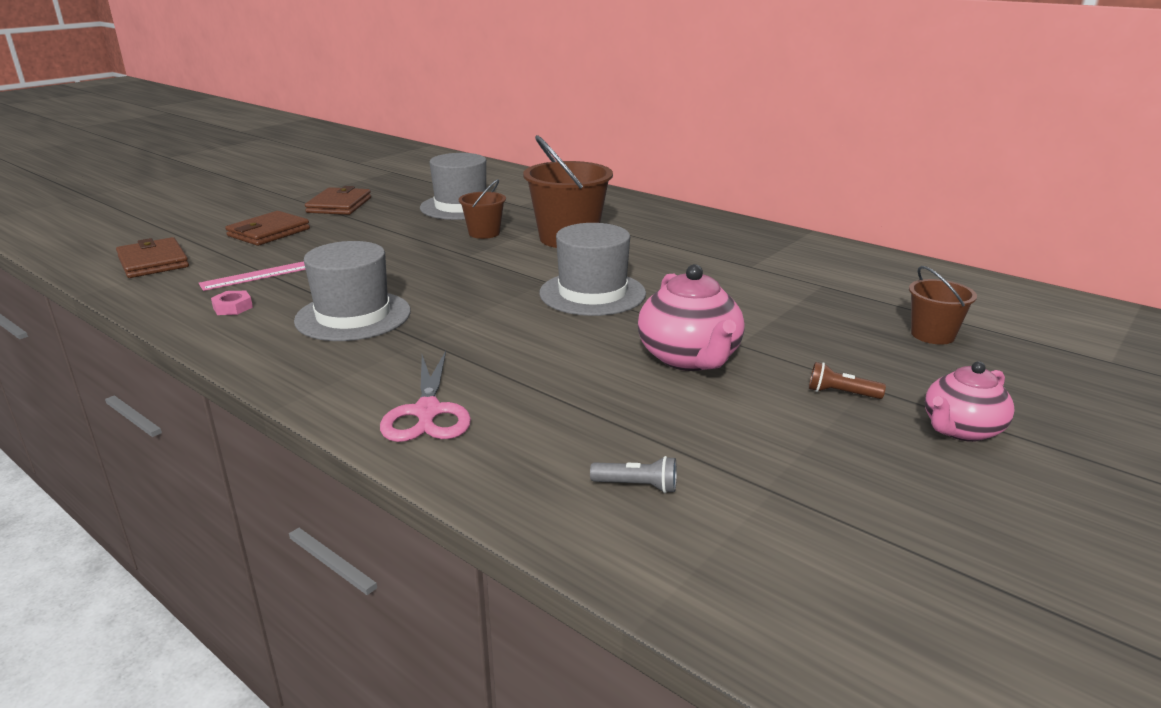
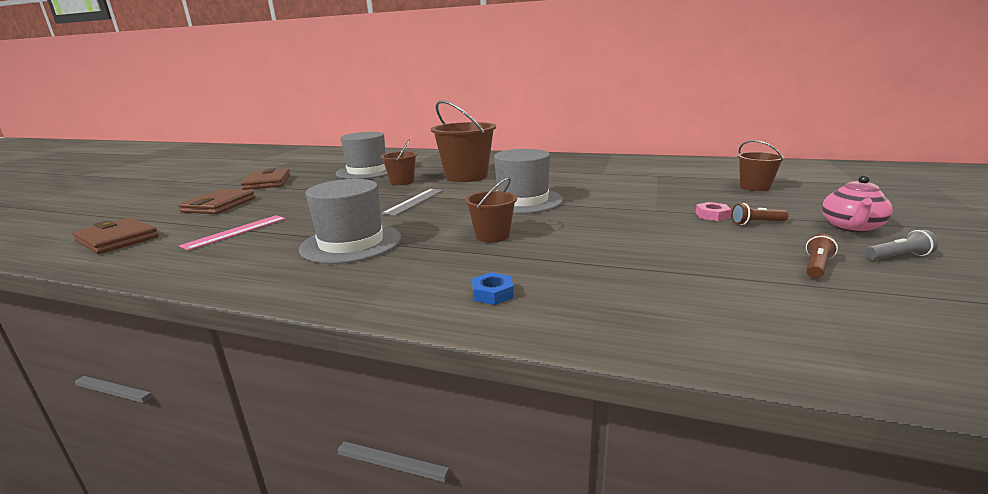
camera: 20 degrees left, 5 degrees down
(233, 307) = (229, 256): pink nut -> pink nut (712, 215)
(427, 412) = (492, 293): pink scissors -> blue nut
(469, 269) = (414, 201): none -> grey ruler
(502, 339) = (492, 236): none -> brown bucket
(637, 486) = (722, 305): grey flashlight -> grey flashlight (898, 257)
(689, 358) = (638, 223): pink teapot -> none
(817, 470) = (816, 266): none -> brown flashlight

